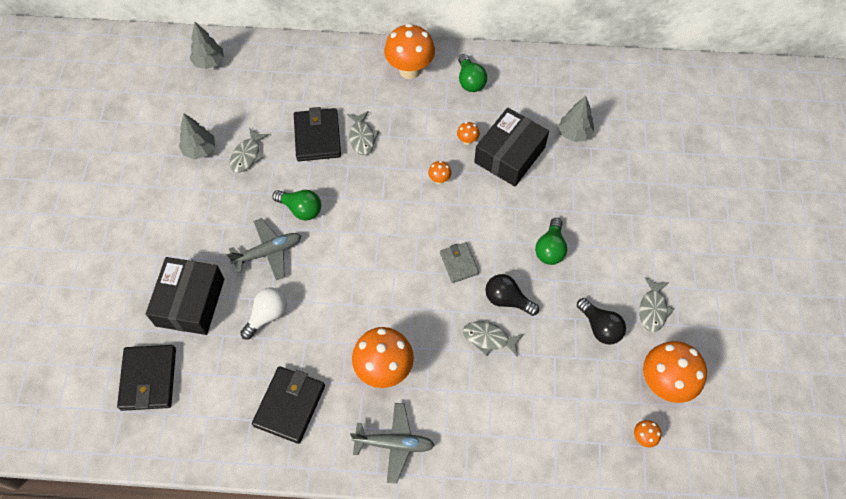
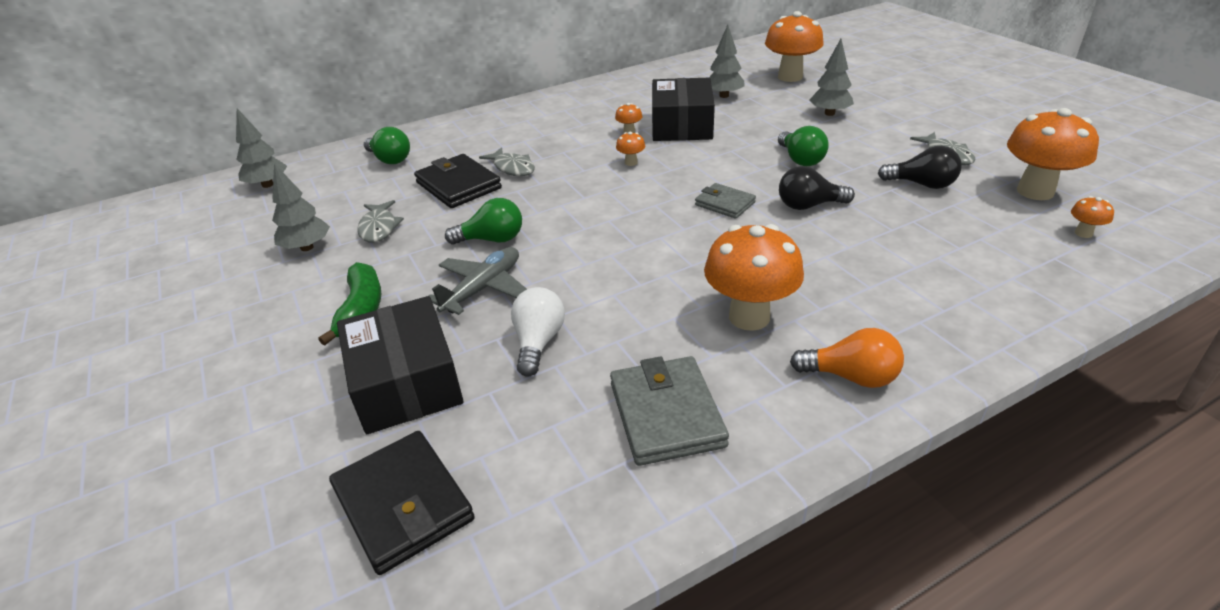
camera: 30 degrees left, 25 degrees down
(199, 230) = (361, 310): none -> green banana
(289, 405) = (666, 414): black wallet -> grey wallet
(394, 444) = (851, 377): grey plane -> orange light bulb
(410, 70) = (518, 116): orange mushroom -> orange mushroom (790, 77)
(470, 81) = (587, 103): green light bulb -> green light bulb (390, 159)
(489, 338) = (830, 239): grey fish -> none
(627, 207) = (829, 113): none -> grey tree

